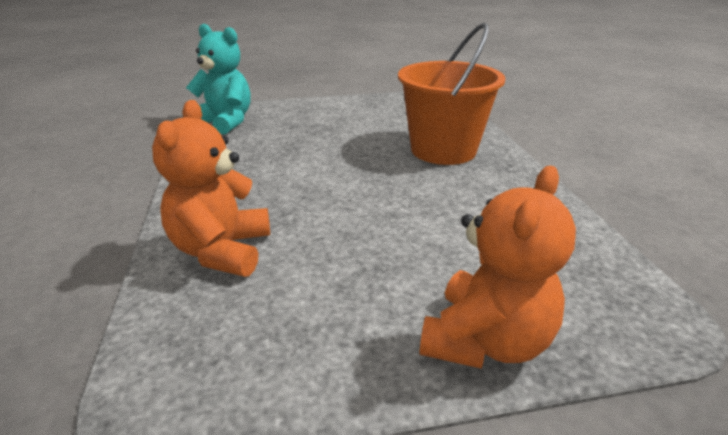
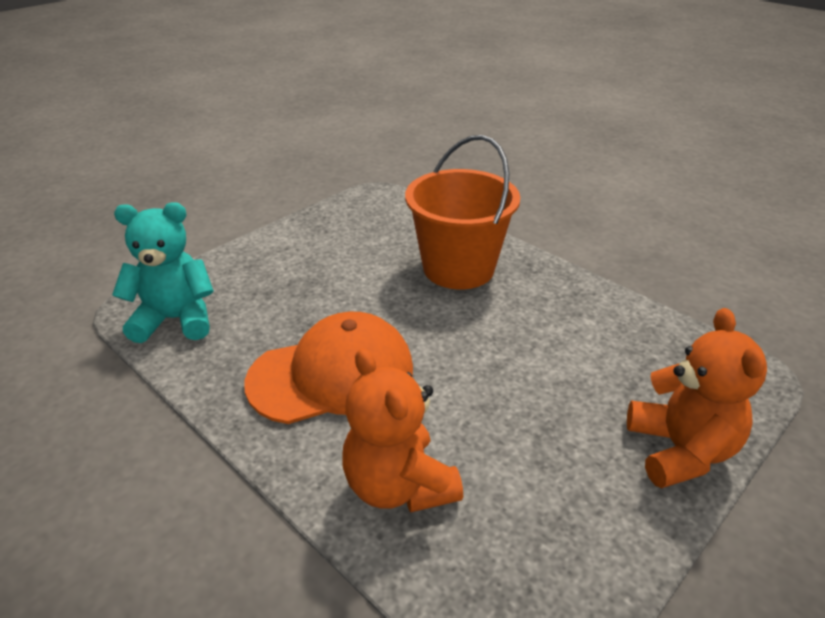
camera: 35 degrees left, 5 degrees up
(270, 176) = (332, 375): none -> orange cap

